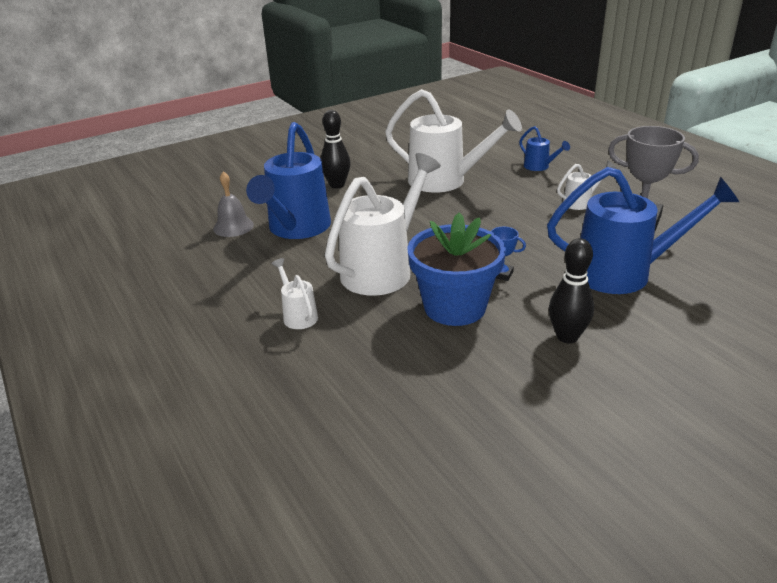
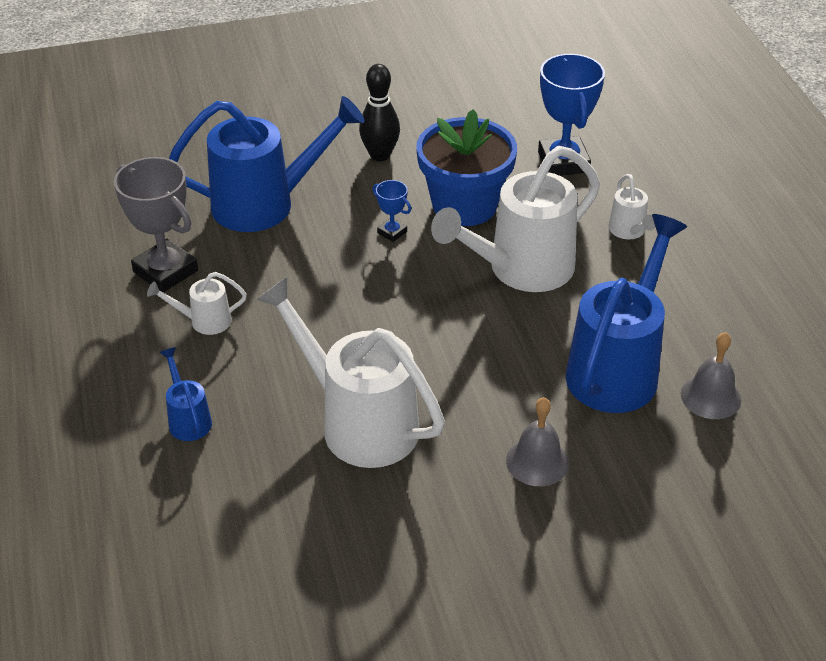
camera: 165 degrees left, 10 degrees up
(337, 185) = (537, 461): black bowling pin -> grey bell
(377, 370) = (563, 162): none -> blue trophy
(623, 273) = (265, 204): blue watering can -> blue watering can turned 150 degrees clockwise

